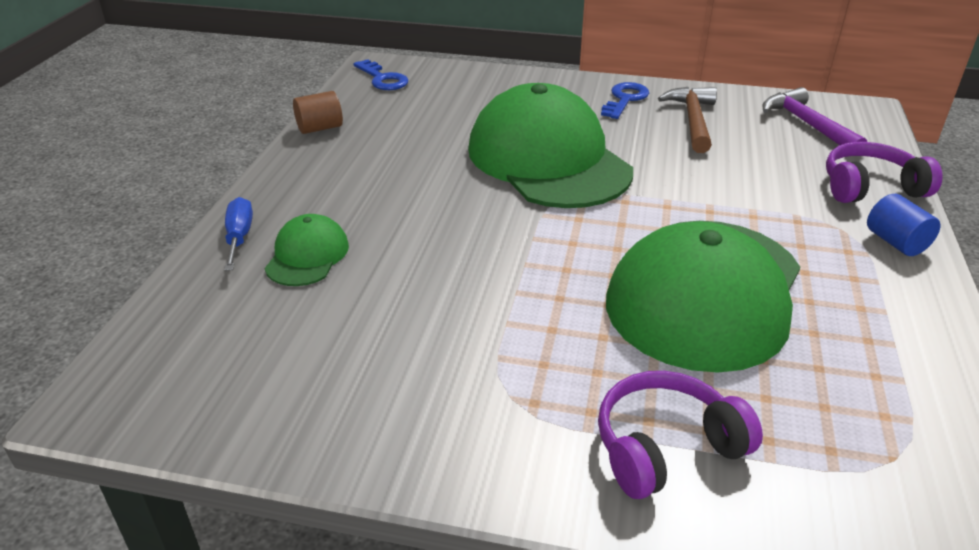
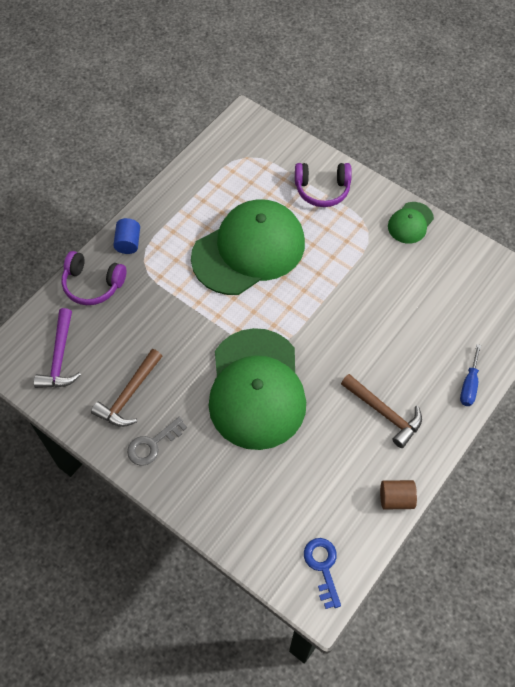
camera: 155 degrees left, 25 degrees up
(307, 255) = (433, 353): green cap -> green cap (410, 223)
(363, 182) = (384, 413): none -> brown hammer
(625, 99) = (152, 444): blue key -> grey key

